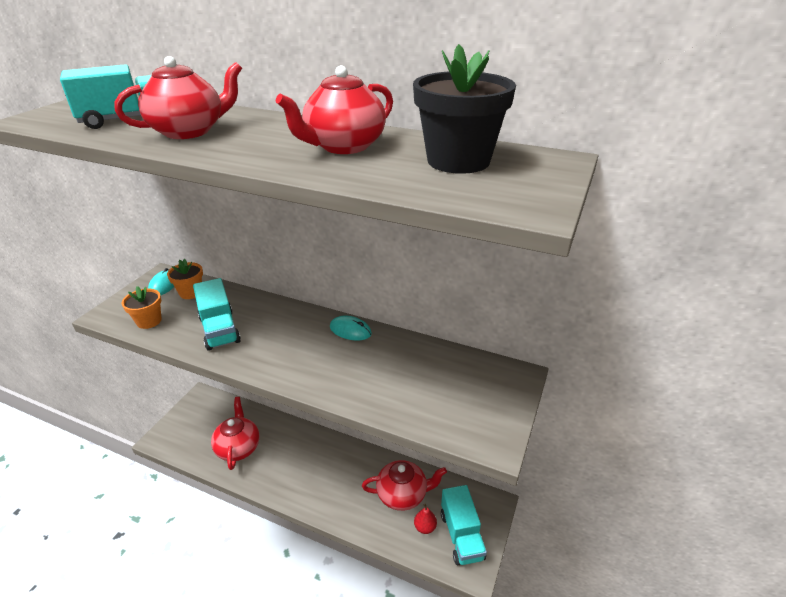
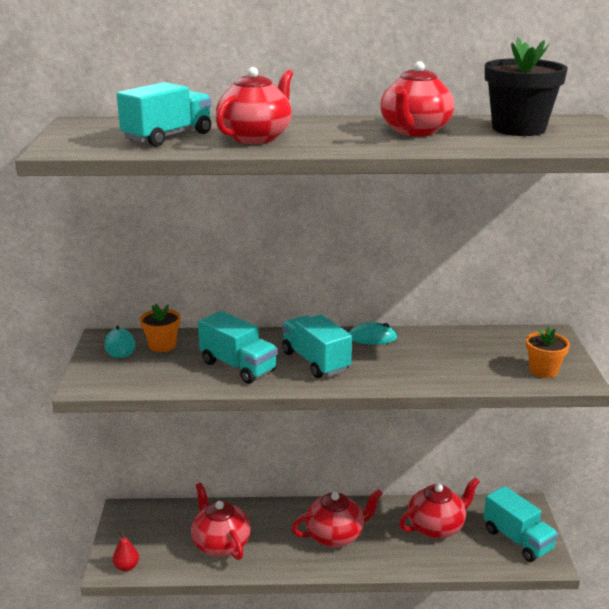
camera: 25 degrees left, 10 degrees down
(149, 321) = (148, 378): orange flower pot -> orange flower pot (543, 370)
(280, 343) = (315, 361): none -> turquoise truck
(321, 472) = (336, 535): none -> red teapot
(425, 527) = (479, 545): red pear -> red pear (126, 567)

